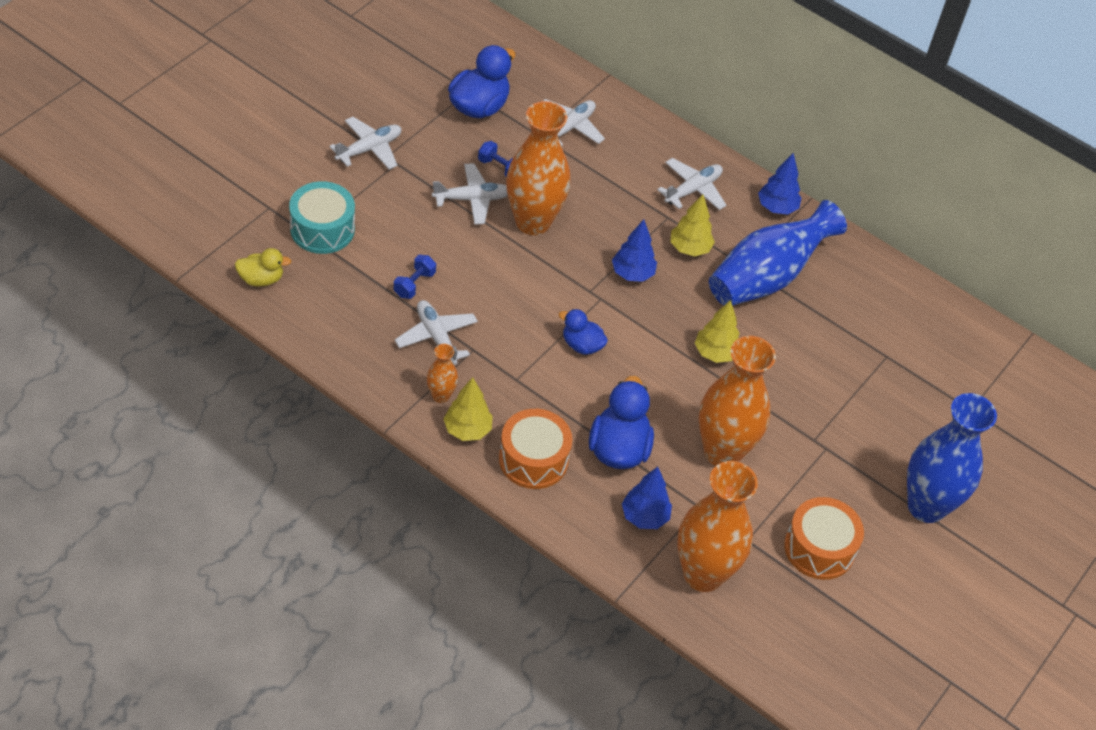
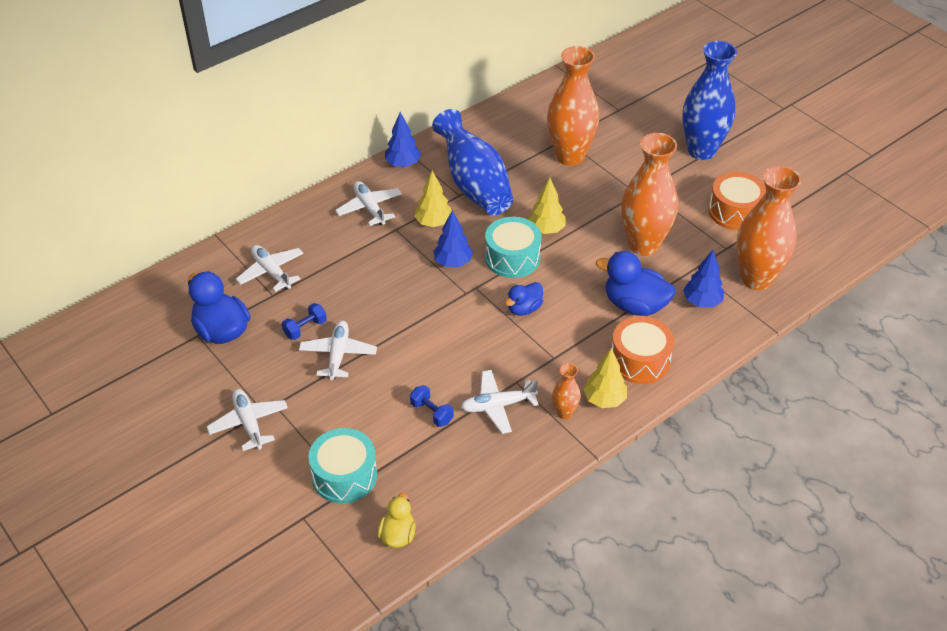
camera: 70 degrees left, 5 degrees down
(533, 222) = (377, 316): orange vase -> orange vase (570, 156)
(657, 326) = (512, 258): none -> turquoise drum

